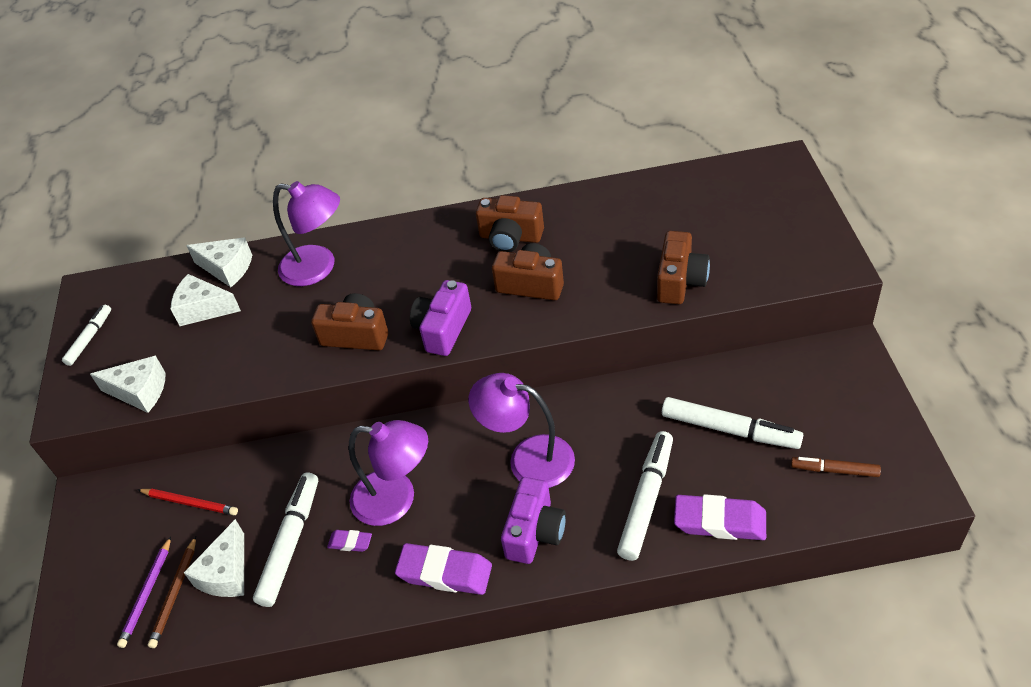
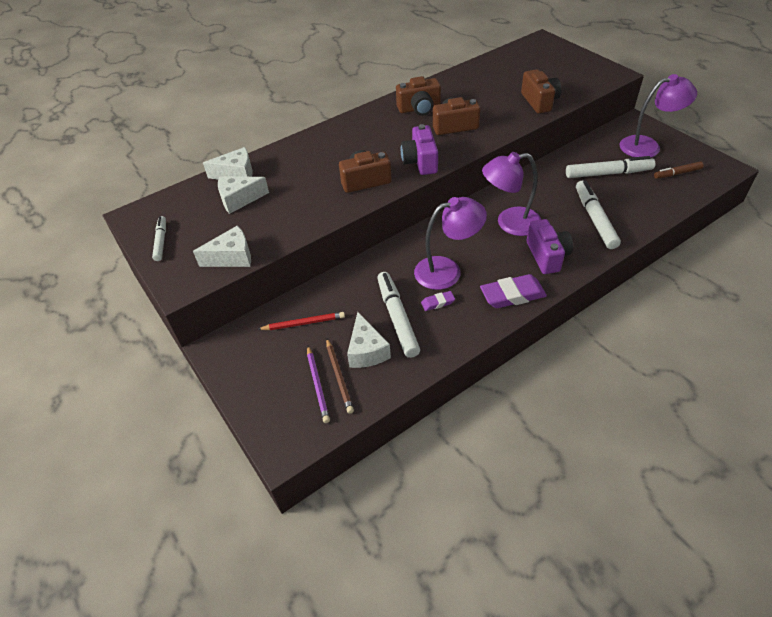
camera: 30 degrees left, 0 degrees up
(318, 268) = (305, 156): purple lamp -> purple lamp (647, 146)
(719, 521) = (642, 215): purple eraser -> none

